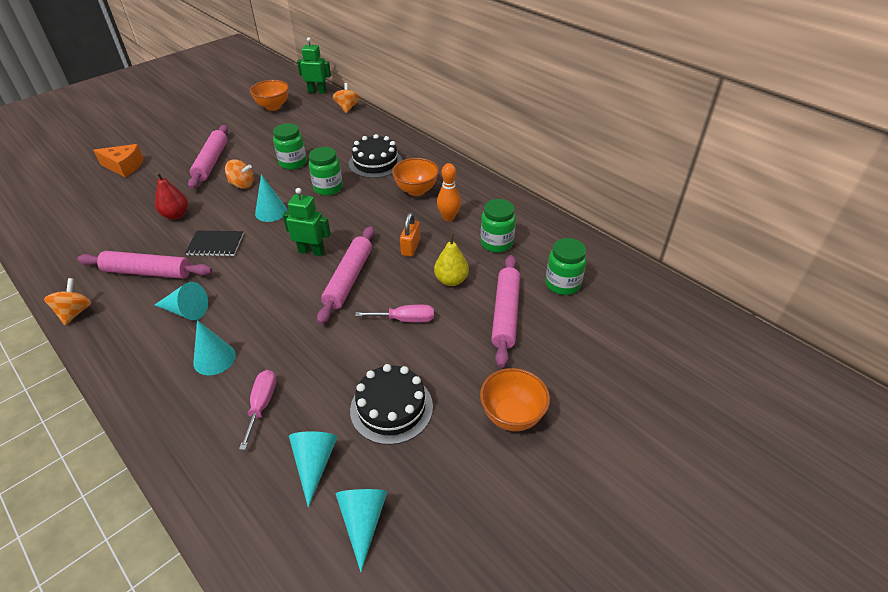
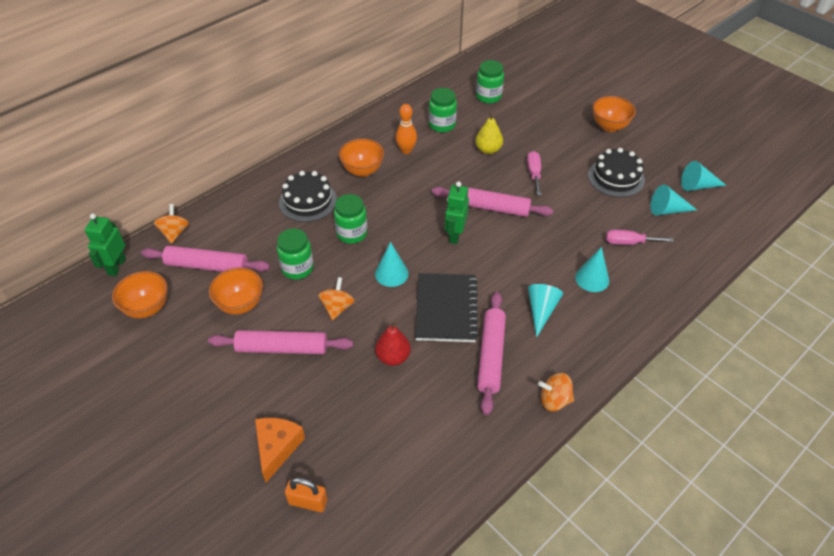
camera: 90 degrees left, 5 degrees up
(215, 244) = (446, 309): black notebook -> black notebook, size x1.63
(262, 141) = (241, 304): none -> orange bowl
(347, 108) = (175, 233): orange spinning top -> orange spinning top turned 90 degrees clockwise
(411, 247) = (447, 172): orange padlock -> orange padlock (308, 502)
(505, 314) = (522, 124): pink rolling pin -> pink rolling pin (207, 266)

